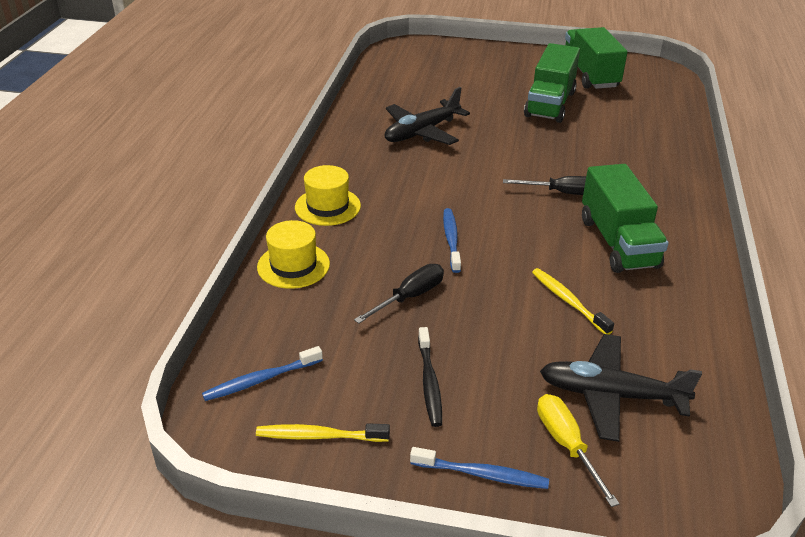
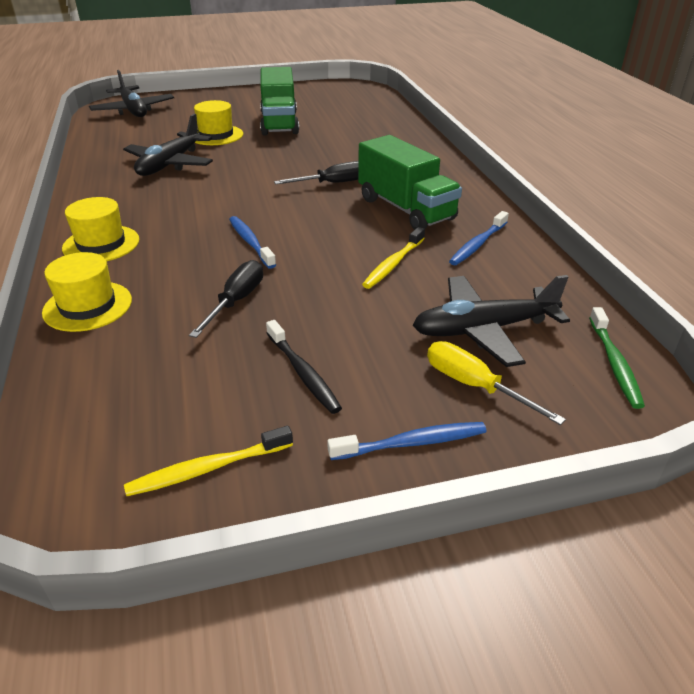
camera: 25 degrees left, 0 degrees up
(261, 380) = (102, 432): blue toothbrush -> blue toothbrush (477, 244)
(418, 58) = (134, 110): none -> black plane
(480, 106) = (216, 135): none -> yellow hat
(568, 301) = (393, 264): yellow toothbrush -> yellow toothbrush turned 90 degrees counterclockwise
(589, 74) = (300, 98): green truck -> none
(714, 471) = (614, 363): none -> green toothbrush

